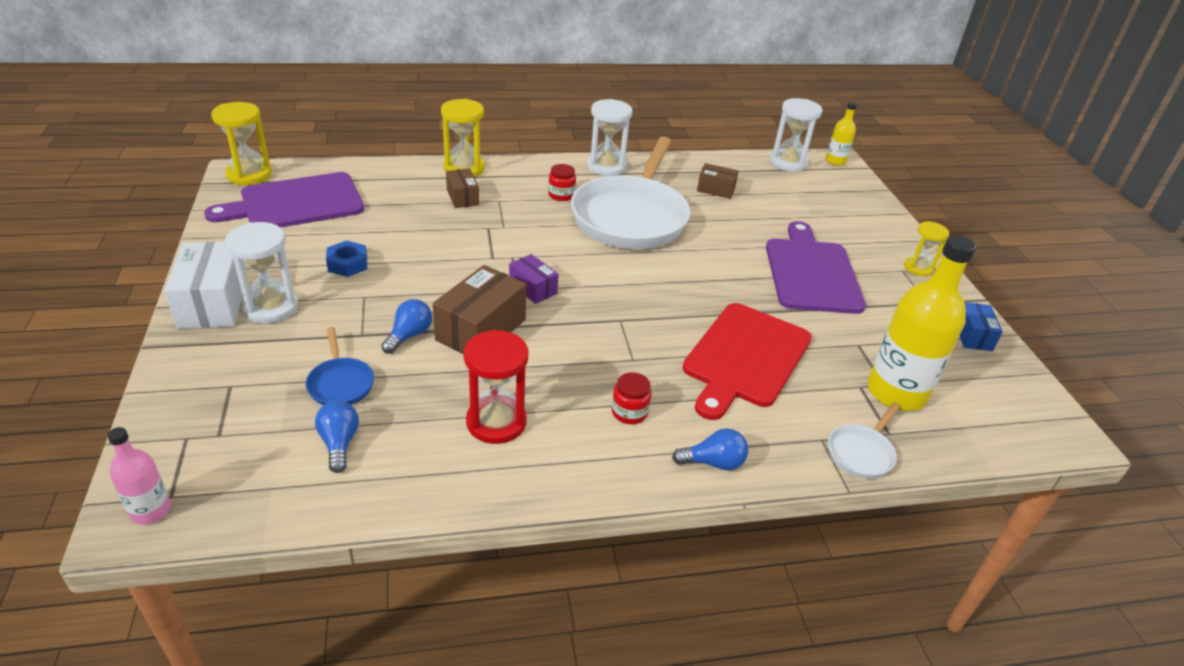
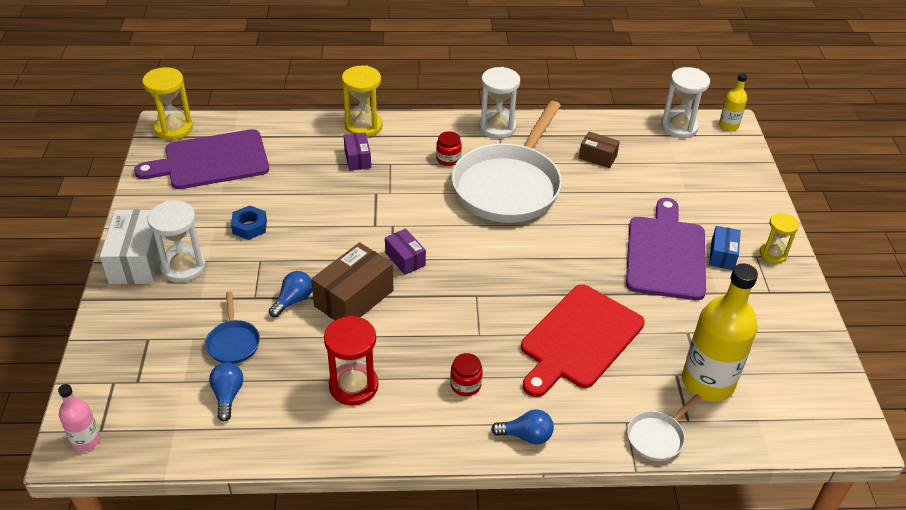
camera: 10 degrees right, 5 degrees up
(462, 197) = (357, 159): brown box -> purple box
(972, 336) = (801, 329): blue box -> blue box (722, 255)

